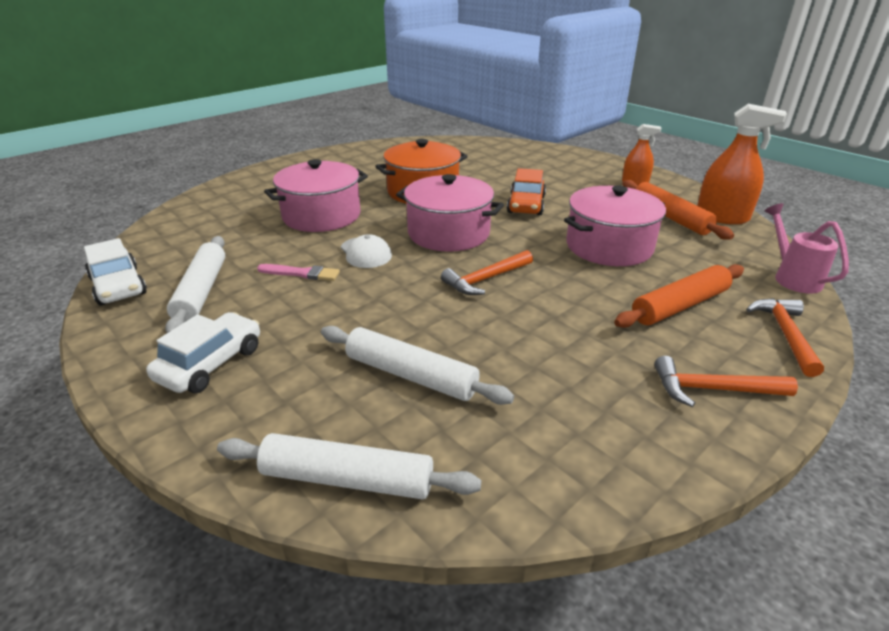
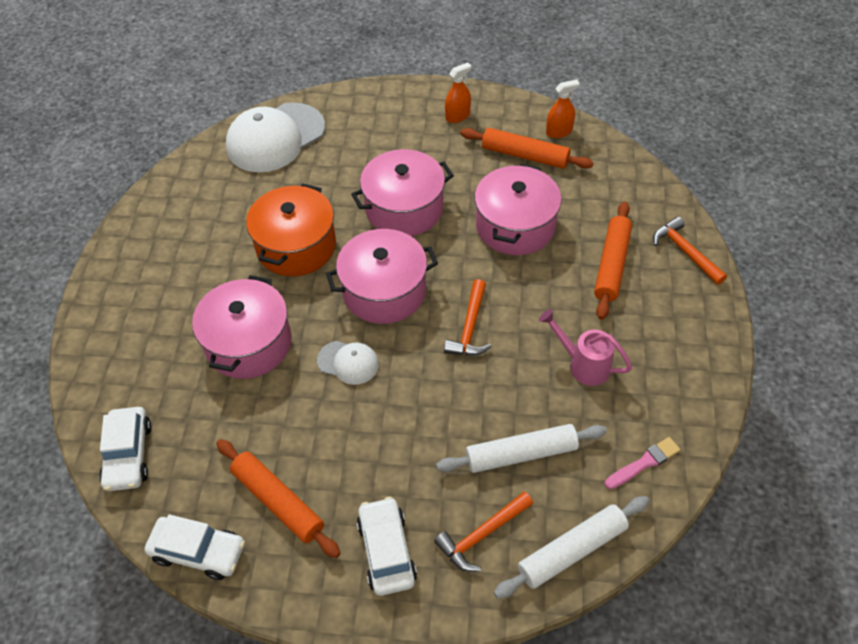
camera: 40 degrees left, 20 degrees up
(175, 226) = (128, 455): none -> white car
(202, 291) = (278, 501): white rolling pin -> orange rolling pin
(301, 273) = (329, 423): pink brush -> pink brush (643, 463)
(484, 150) = (275, 138): none -> white cap
(526, 205) = (404, 208): orange car -> pink pot
(712, 389) = (683, 333): orange hammer -> orange hammer (482, 535)
(722, 217) = (559, 132): orange spray bottle -> orange spray bottle, size x0.60
(792, 277) = (651, 184): pink watering can -> pink watering can (583, 364)

